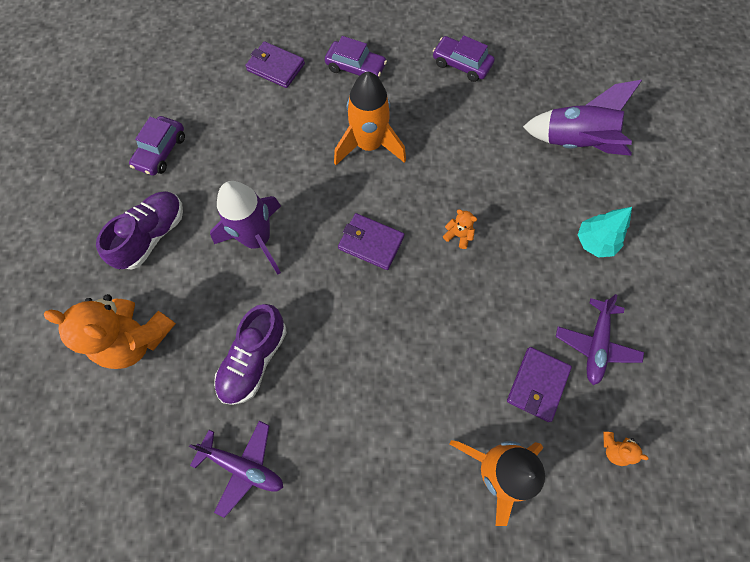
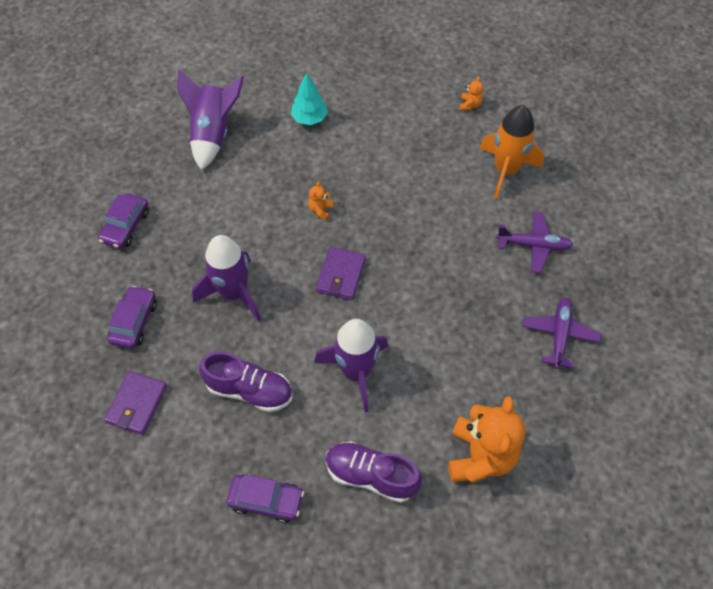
camera: 100 degrees left, 10 degrees down
(254, 359) = (471, 347): purple shoe -> purple shoe (249, 390)
(369, 145) = (234, 293): orange rocket -> purple rocket
(537, 384) = (436, 149): purple wallet -> none
(595, 345) = (396, 116): purple plane -> purple plane (534, 245)

